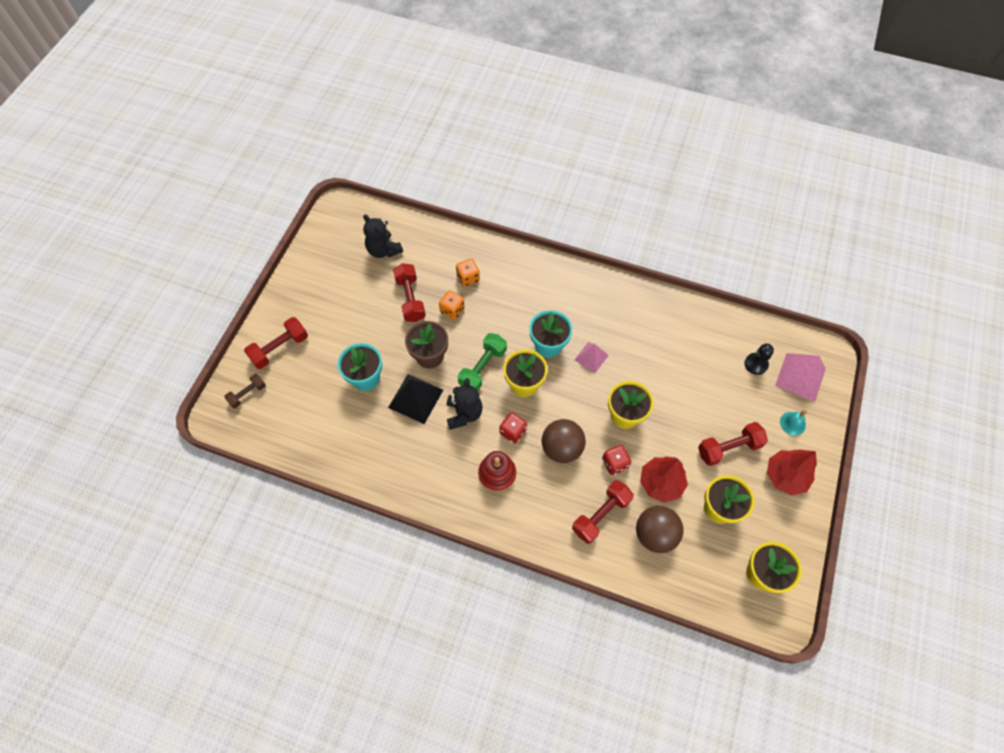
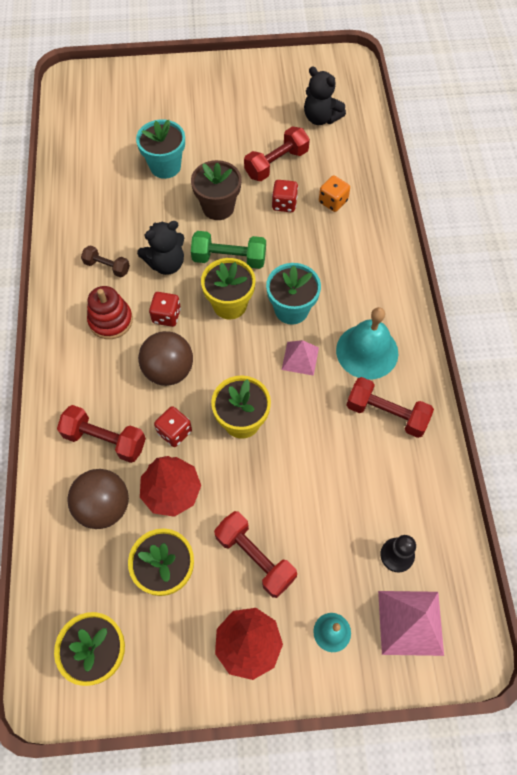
camera: 65 degrees right, 0 degrees up
(247, 394) = (104, 89): brown dumbbell -> brown dumbbell (107, 267)
(280, 348) = (162, 90): red dumbbell -> red dumbbell (386, 414)
(383, 250) = (321, 118): black teddy bear -> black teddy bear turned 75 degrees counterclockwise
(416, 398) = (163, 216): black pyramid -> none
(452, 310) = (284, 204): orange dice -> red dice
(604, 314) = (367, 351): none -> turquoise bell

